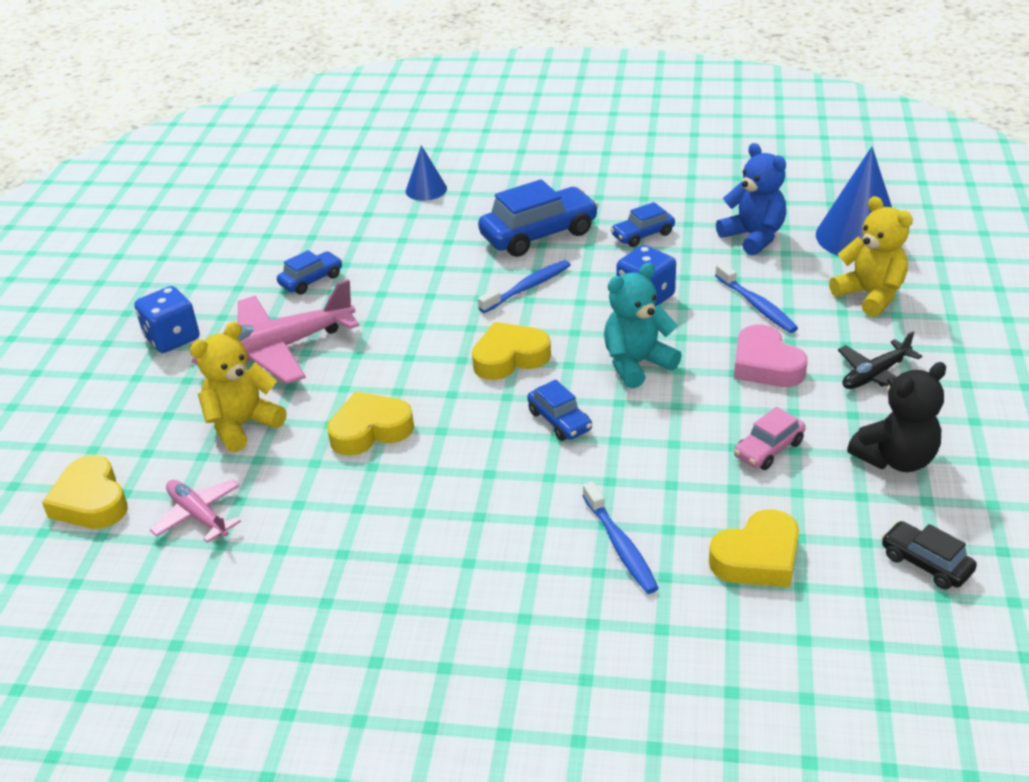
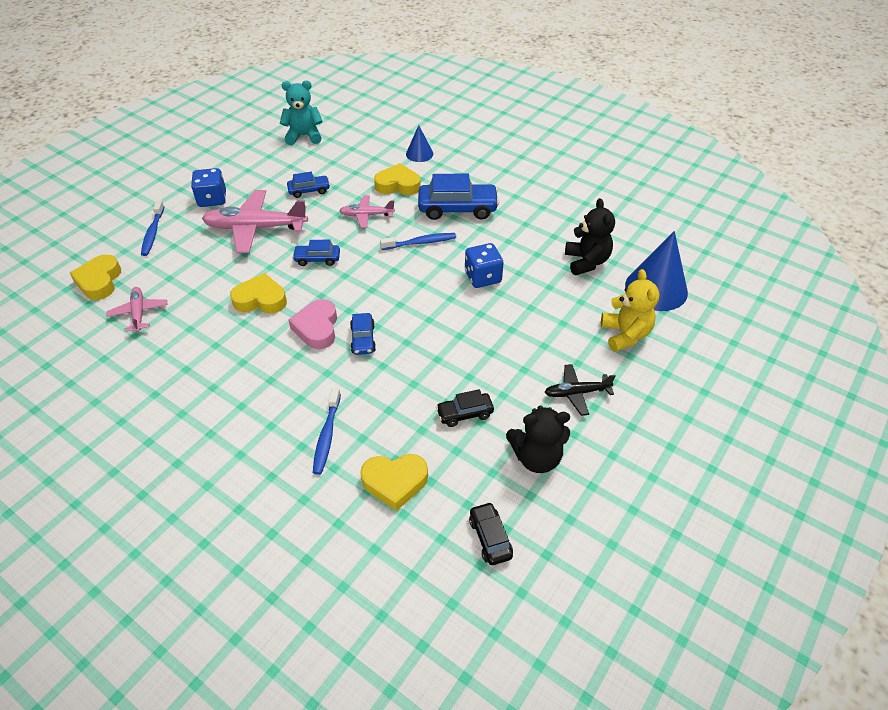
camera: 25 degrees right, 10 degrees up
(242, 425) = (202, 268): yellow teddy bear -> none
(423, 282) = (366, 215): none -> pink plane
(509, 357) = (371, 285): yellow heart -> yellow heart (398, 185)
(636, 364) = (438, 321): turquoise teddy bear -> turquoise teddy bear (304, 136)
(642, 235) = (518, 233): blue car -> blue car (317, 259)
(753, 237) = (586, 262): blue teddy bear -> black teddy bear
(757, 305) = (545, 311): blue toothbrush -> blue toothbrush (153, 233)
(765, 365) = (514, 355): pink heart -> pink heart (317, 328)
(768, 449) = (464, 414): pink car -> black car

